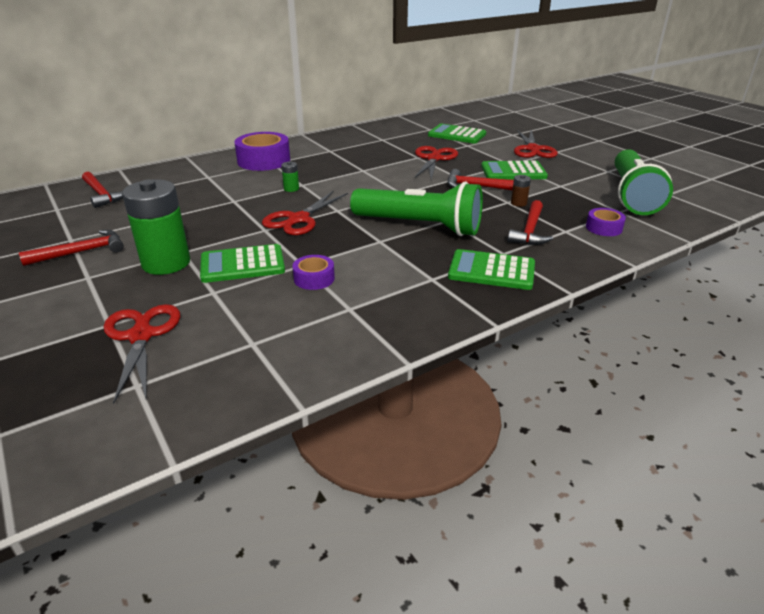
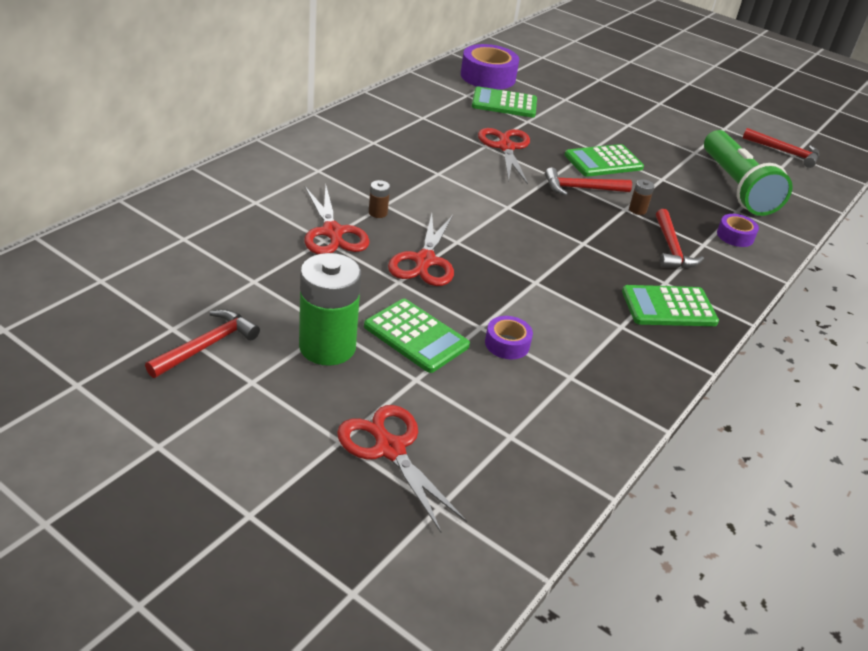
camera: 25 degrees left, 5 degrees up
(102, 195) = (140, 248): red hammer -> red hammer (785, 152)
(242, 264) = (416, 336): green calculator -> green calculator turned 105 degrees counterclockwise
(264, 161) = (304, 167): purple tape -> purple tape (488, 77)
(291, 189) = (378, 213): green battery -> brown battery
(420, 226) = (561, 255): green flashlight -> none
(533, 149) = (602, 123): red scissors -> red scissors (332, 232)

